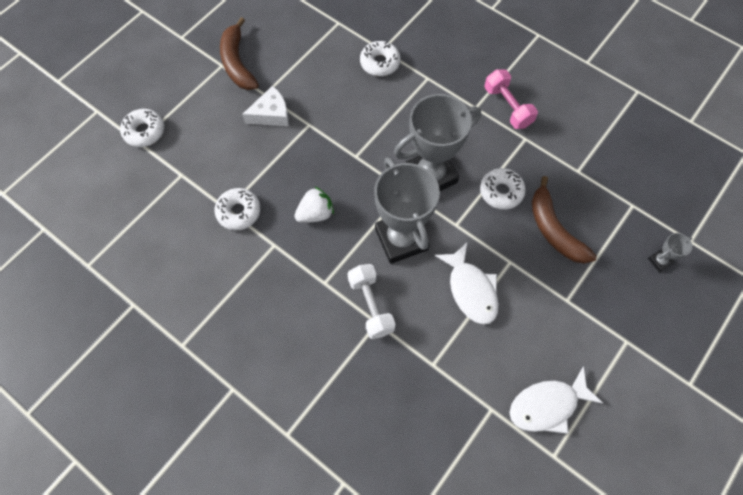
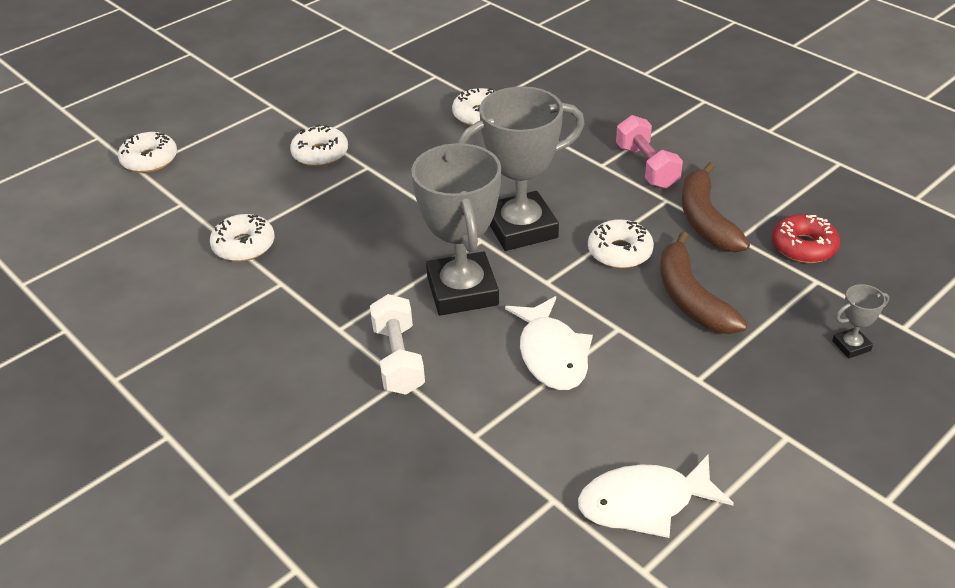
camera: 10 degrees right, 25 degrees down
(237, 63) = (292, 104): brown banana -> brown banana (705, 220)
(271, 114) = (320, 154): white cheese -> white donut
(315, 213) = (348, 255): white strawberry -> none
(622, 175) = (803, 247): none -> red donut

